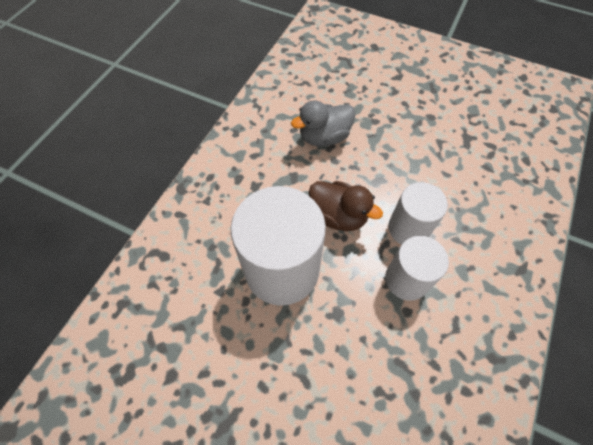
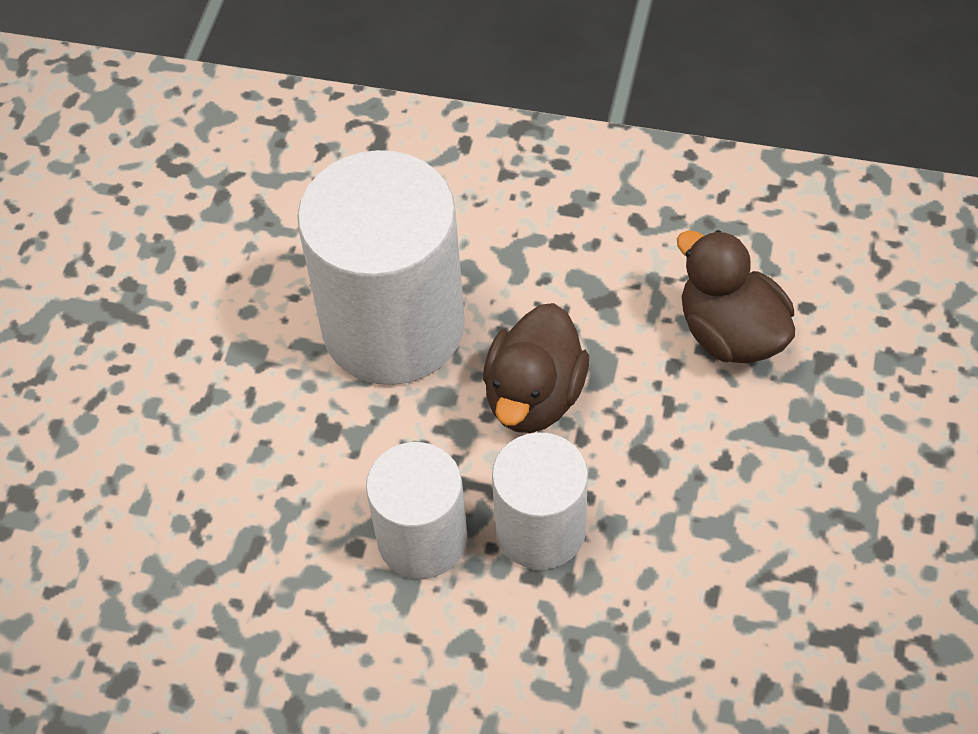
camera: 80 degrees right, 5 degrees down
(324, 137) = (730, 333): grey duck -> brown duck

